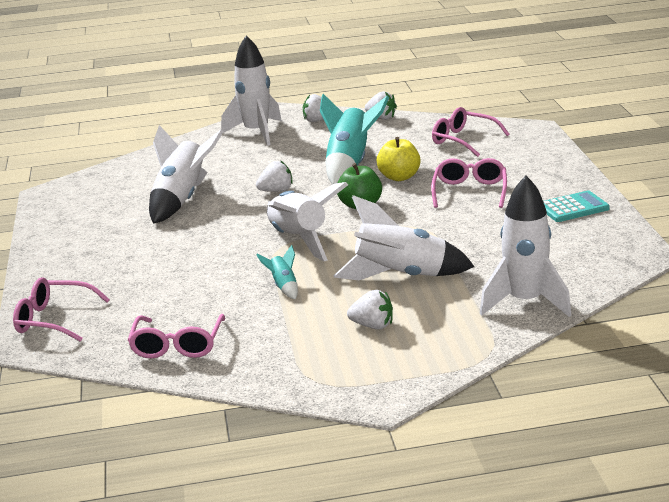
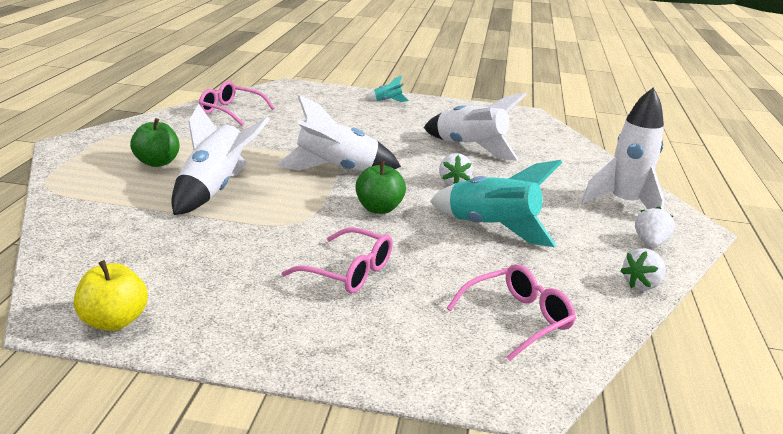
camera: 105 degrees right, 0 degrees up
(53, 319) = (314, 92): pink glasses -> none
(284, 286) = (263, 150): turquoise rocket -> turquoise rocket (387, 101)
(373, 326) = (157, 162): white strawberry -> green apple
(399, 177) = (431, 244): yellow apple -> yellow apple (114, 321)
(525, 302) = (87, 224): white rocket -> none
(573, 208) = (226, 322): turquoise calculator -> none

